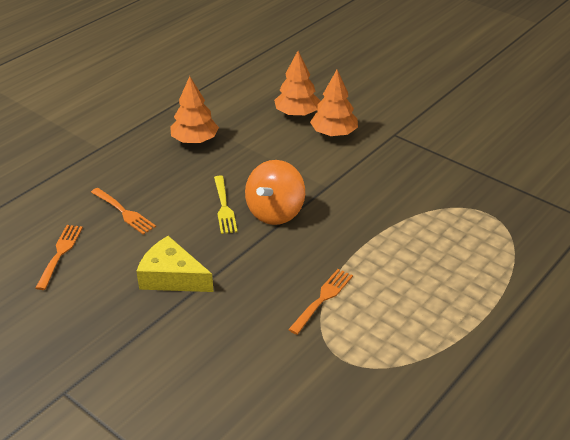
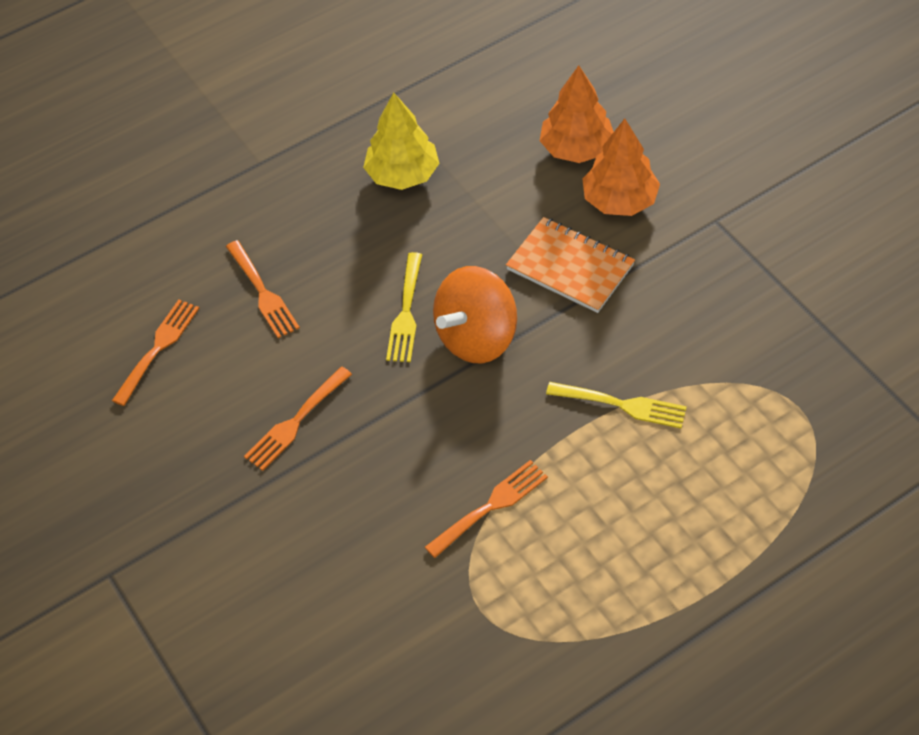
camera: 20 degrees right, 15 degrees up
(172, 277) = (296, 421): yellow cheese -> orange fork
(195, 140) = (403, 174): orange tree -> yellow tree
(318, 169) = (570, 267): none -> orange notebook
(382, 230) = (622, 405): none -> yellow fork

